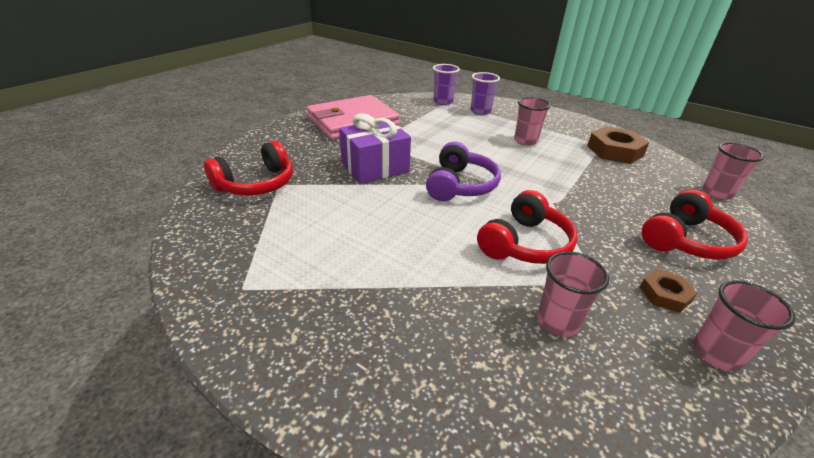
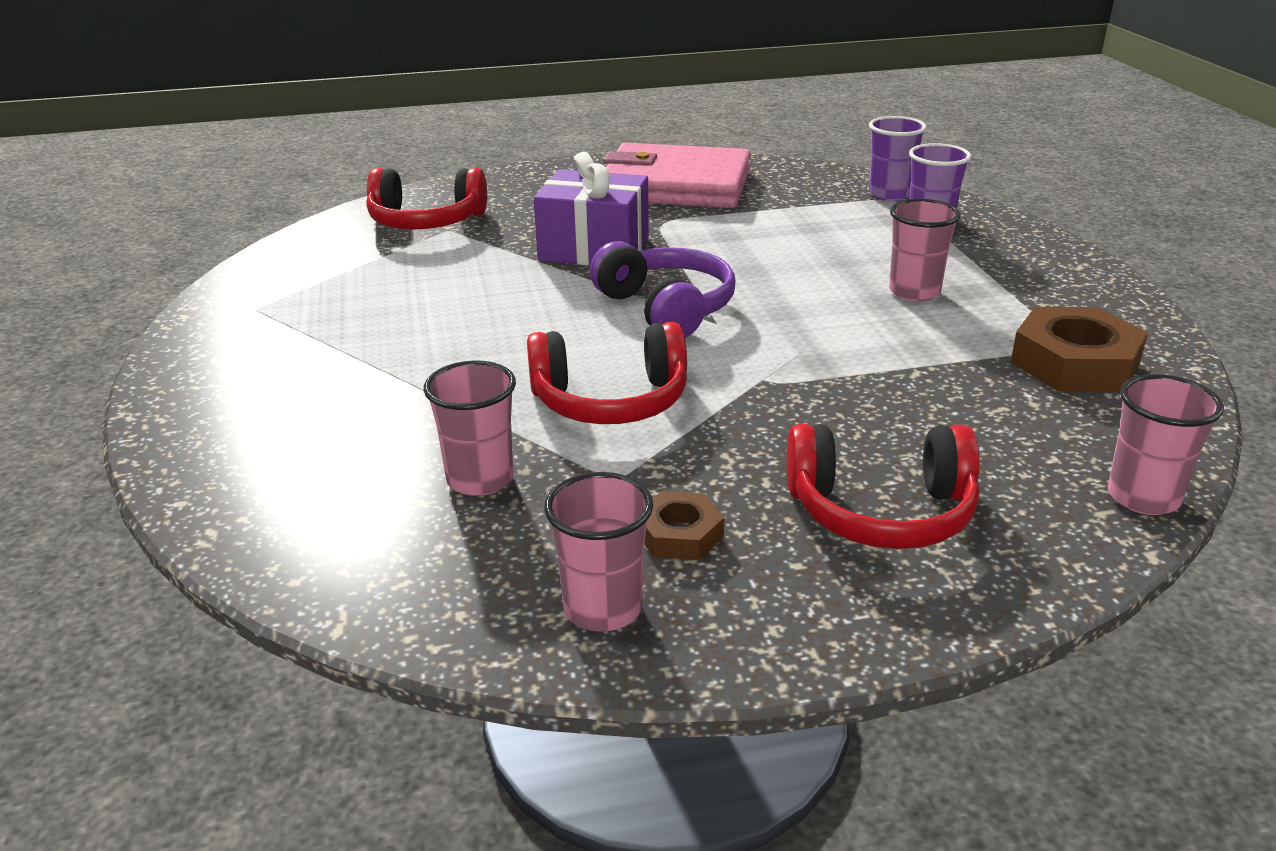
camera: 45 degrees right, 5 degrees down
(460, 185) = (666, 308): purple headphones -> purple headphones turned 90 degrees counterclockwise

